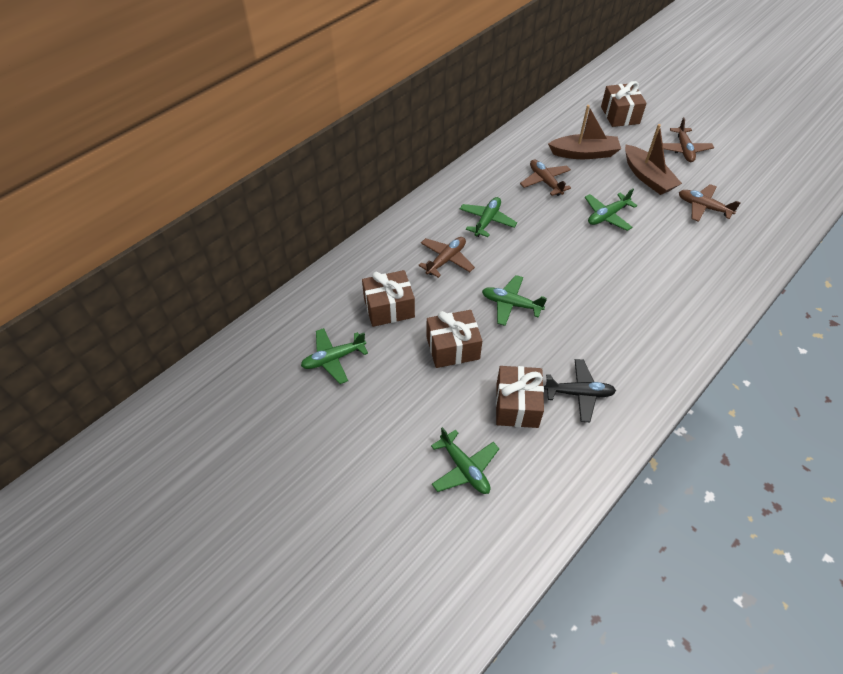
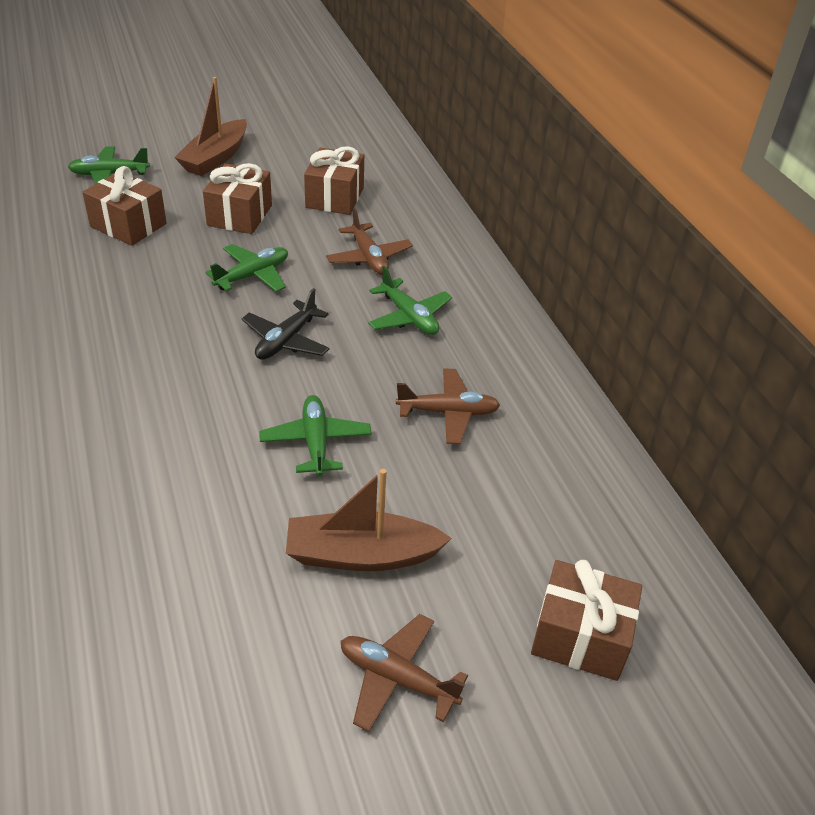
camera: 115 degrees right, 10 degrees down
(333, 359) = (304, 151): green plane -> none
(579, 393) = (89, 268): black plane -> black plane (286, 340)
(584, 153) = (488, 501): brown boat -> brown boat (215, 158)
(703, 207) = (224, 587): brown plane -> none

